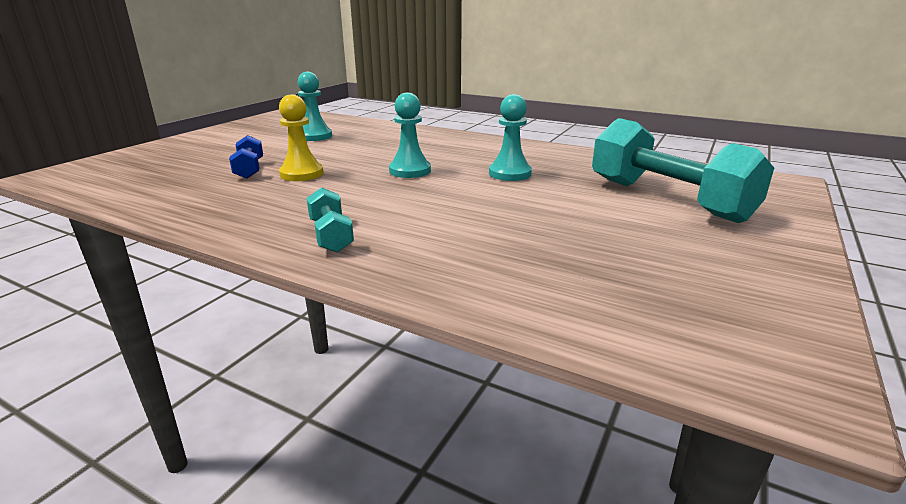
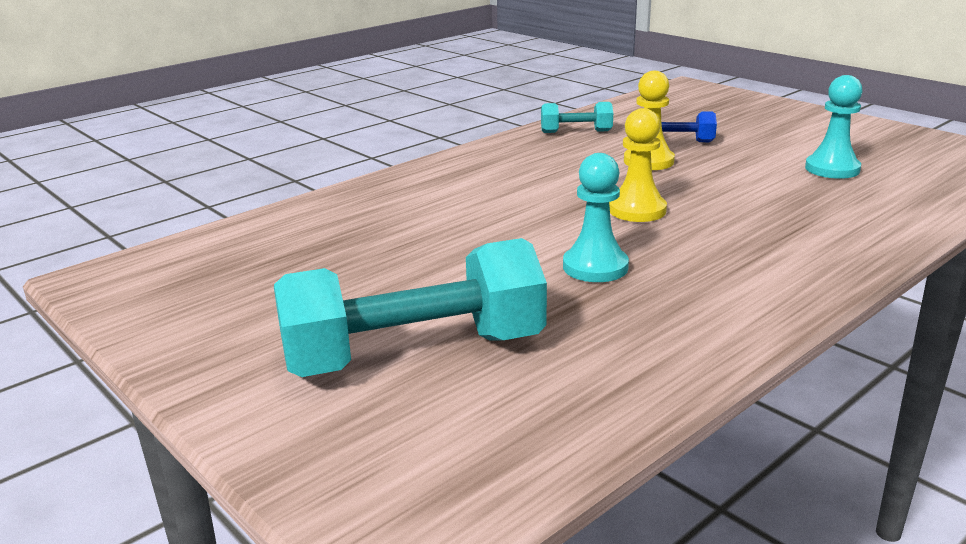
camera: 110 degrees right, 0 degrees up
(331, 235) = (465, 169): turquoise dumbbell -> turquoise dumbbell (576, 132)
(410, 171) = (637, 210): turquoise pawn -> yellow pawn

